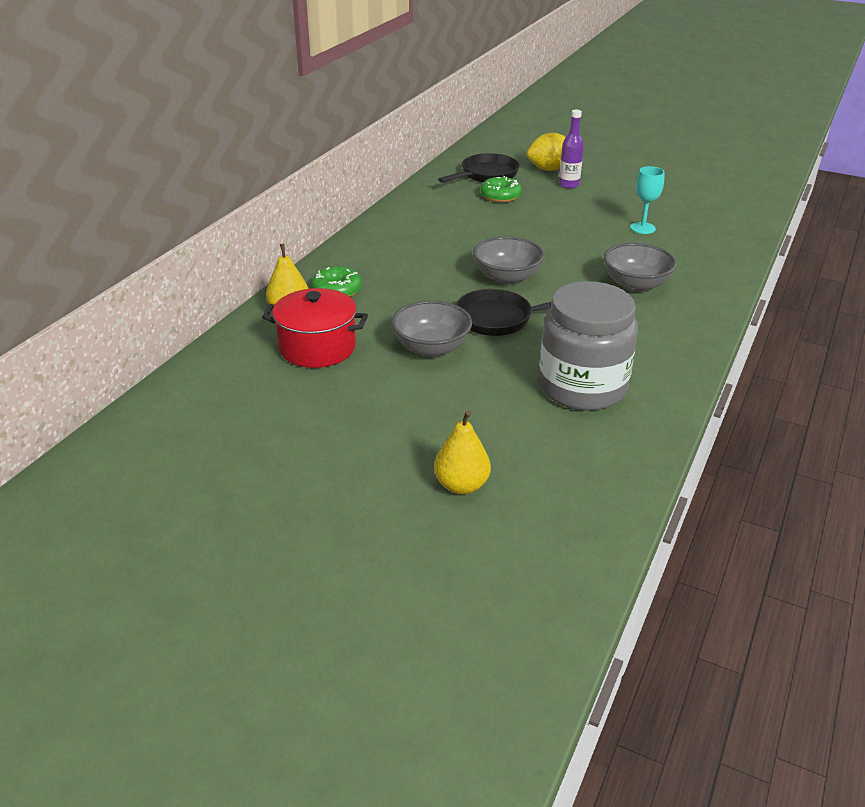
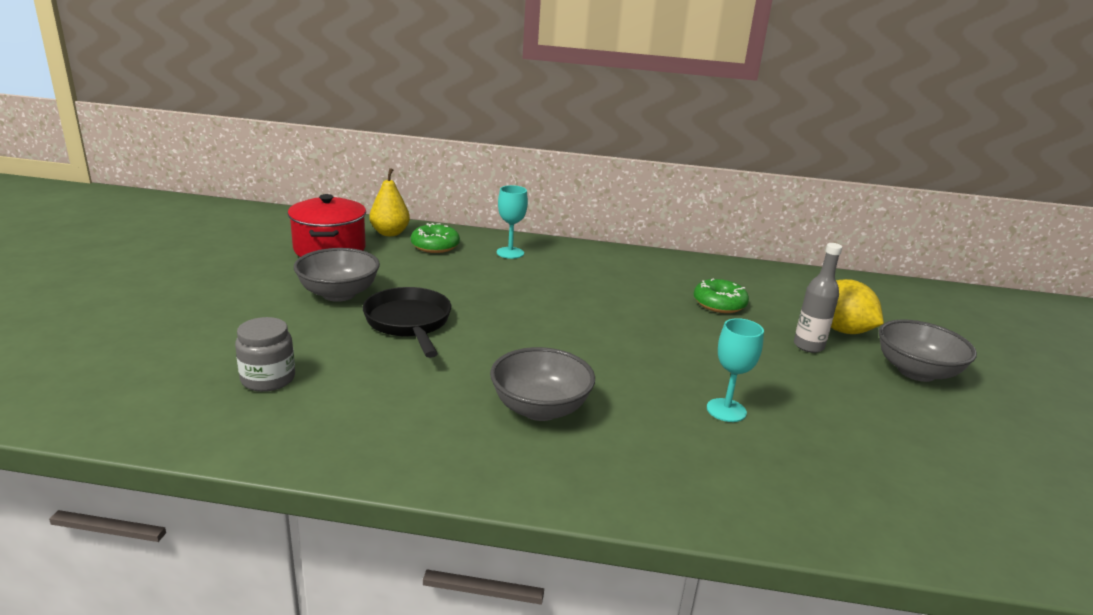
camera: 70 degrees right, 10 degrees down
(370, 257) = (510, 253): none -> turquoise goblet
(461, 485) = (96, 325): yellow pear -> none
(486, 175) = (769, 292): black pan -> none
(507, 278) = (507, 321): grey bowl -> grey bowl (916, 372)
(568, 185) = (808, 346): purple bottle -> grey bottle
(582, 387) = (268, 379): grey jar -> grey jar, size x0.49

